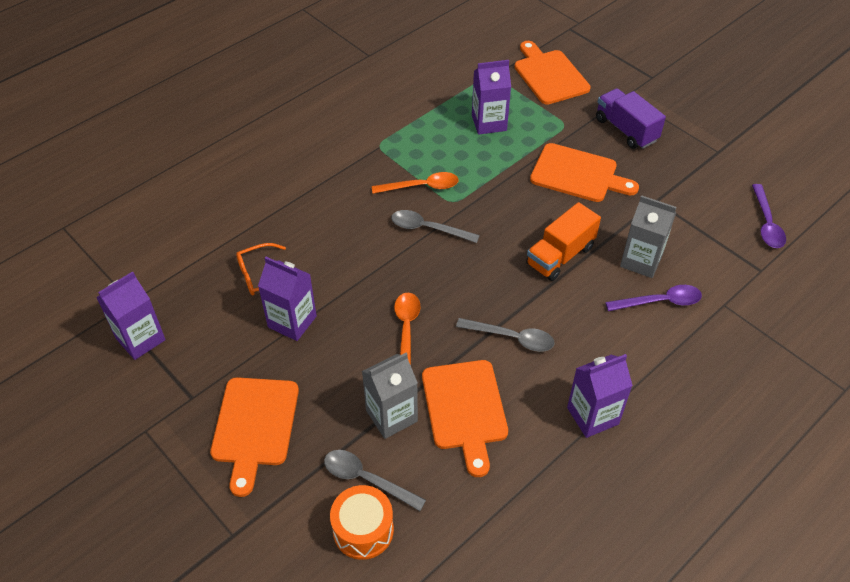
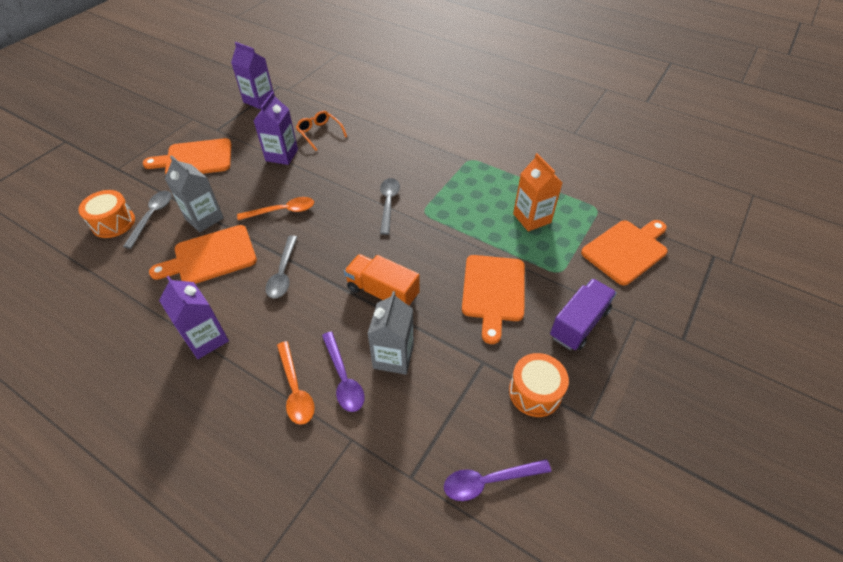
camera: 75 degrees right, 0 degrees up
(421, 187) = (433, 191): orange spoon -> orange spoon (295, 389)
(489, 123) = (532, 218): purple carton -> orange carton
(691, 176) = (535, 392): none -> orange drum

